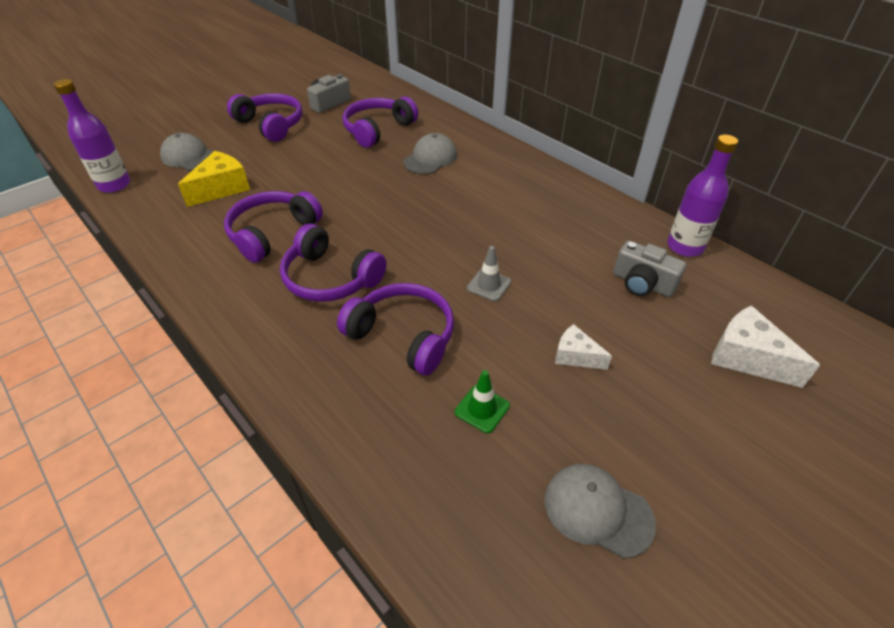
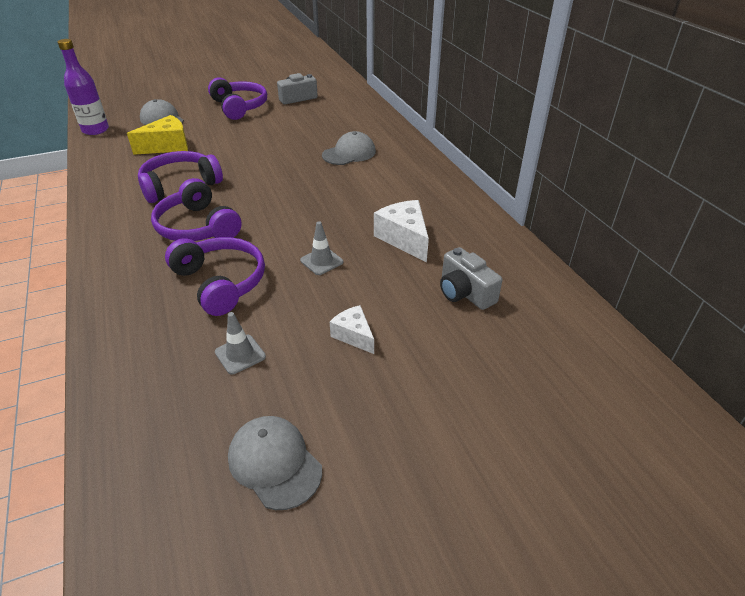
camera: 20 degrees right, 5 degrees down
(378, 130) = (322, 124): purple headphones -> none
(482, 409) = (240, 354): green traffic cone -> grey traffic cone
(685, 247) = (533, 271): purple bottle -> none
(746, 357) = (521, 381): white cheese -> white cheese (404, 238)

